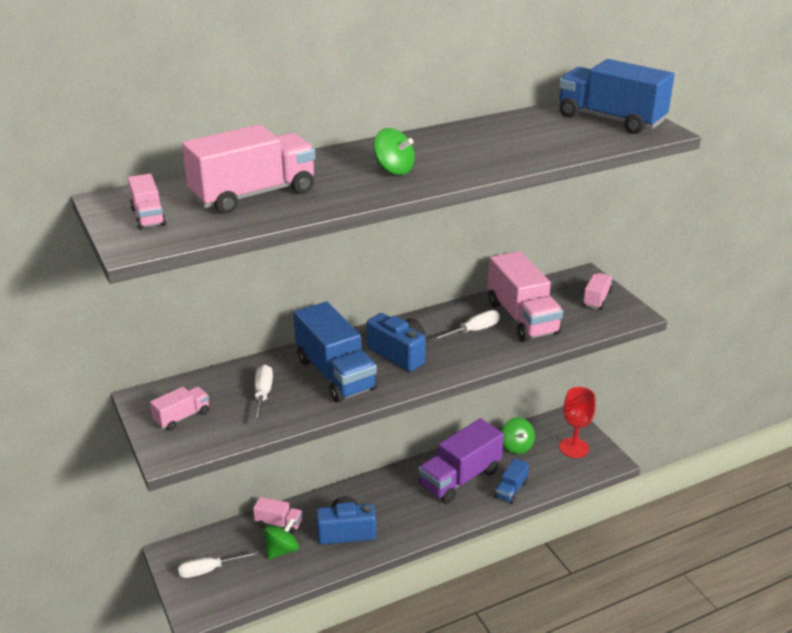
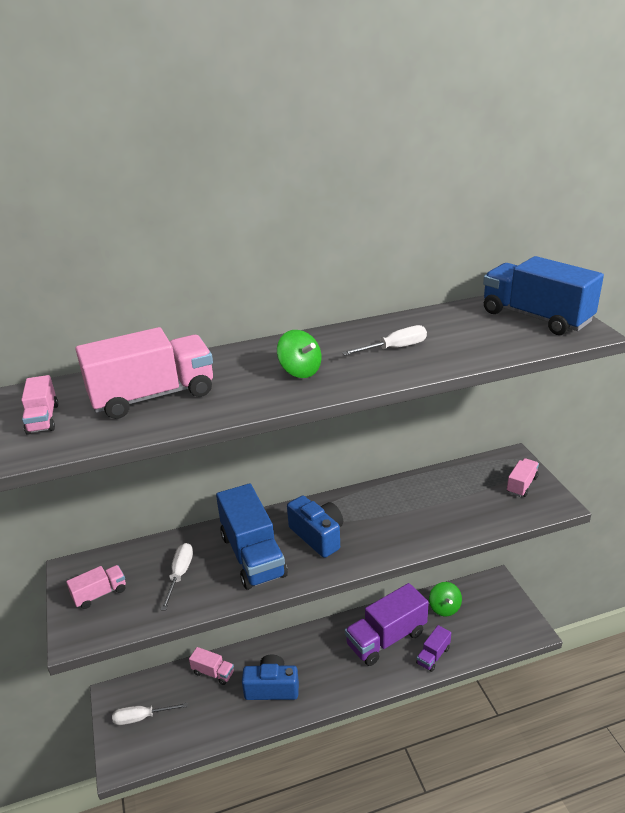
camera: 10 degrees right, 0 degrees up
(281, 550) = (210, 702): green spinning top -> none
(473, 331) = (394, 514): white screwdriver -> white screwdriver (394, 348)
(511, 490) = (433, 656): blue truck -> purple truck
(522, 318) = (444, 502): pink truck -> none
(574, 448) = (499, 614): red goblet -> none

